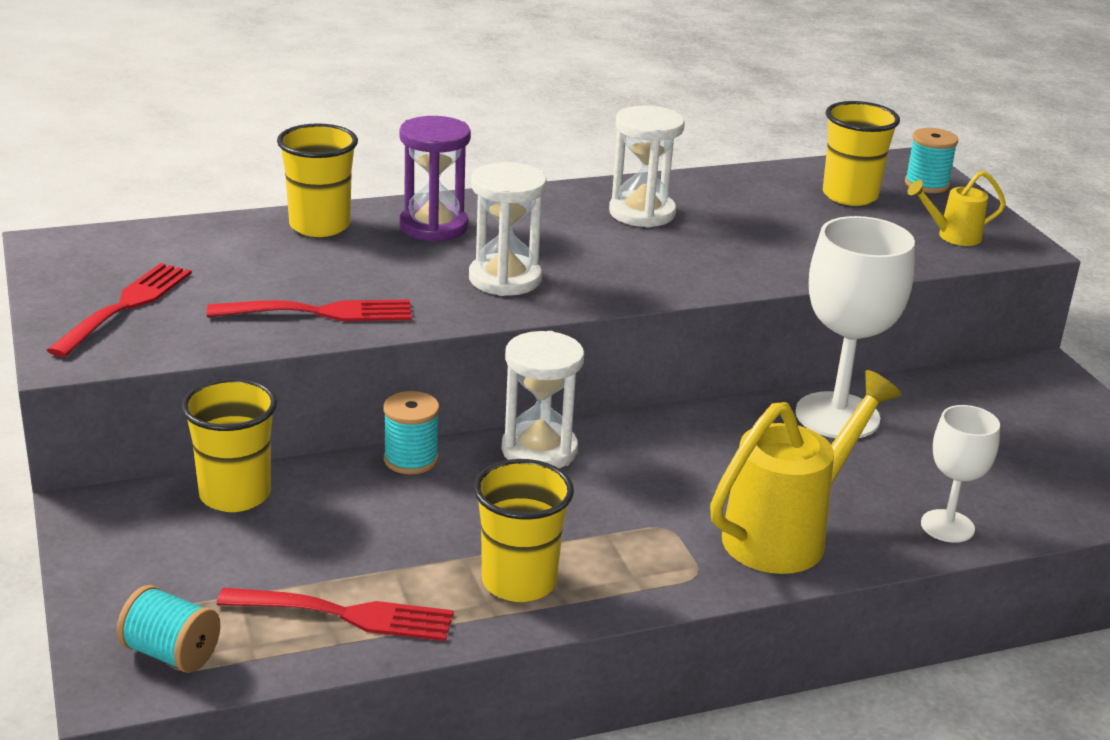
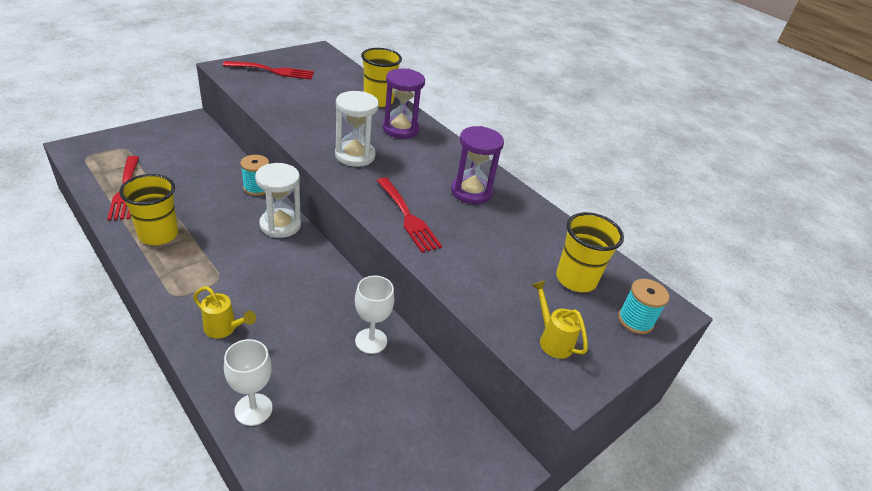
camera: 65 degrees right, 10 degrees up
(171, 653) = (95, 154): turquoise spool -> none
(235, 495) = (212, 149): yellow cup -> none
(321, 312) = (290, 112): red fork -> red fork (408, 217)
(642, 213) = (471, 192): white hourglass -> purple hourglass
(787, 534) = (224, 329): yellow watering can -> yellow watering can, size x0.50
(837, 416) = (371, 341): white goblet -> white goblet, size x0.57

